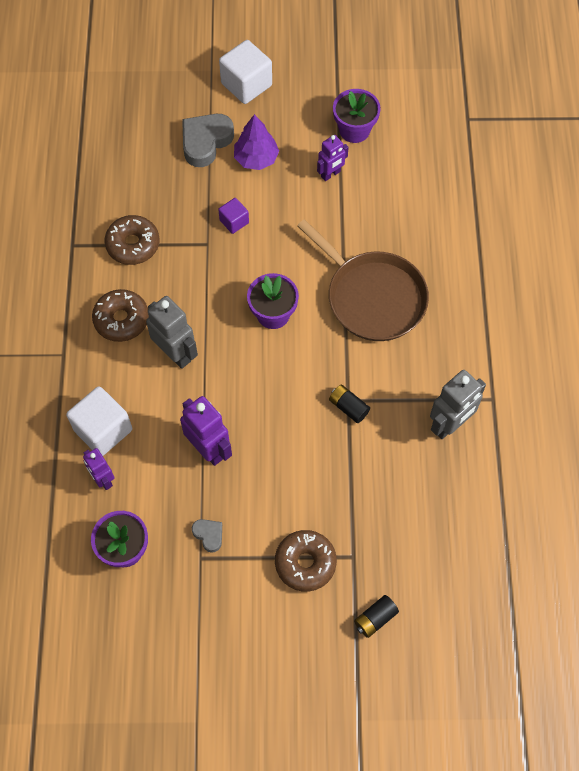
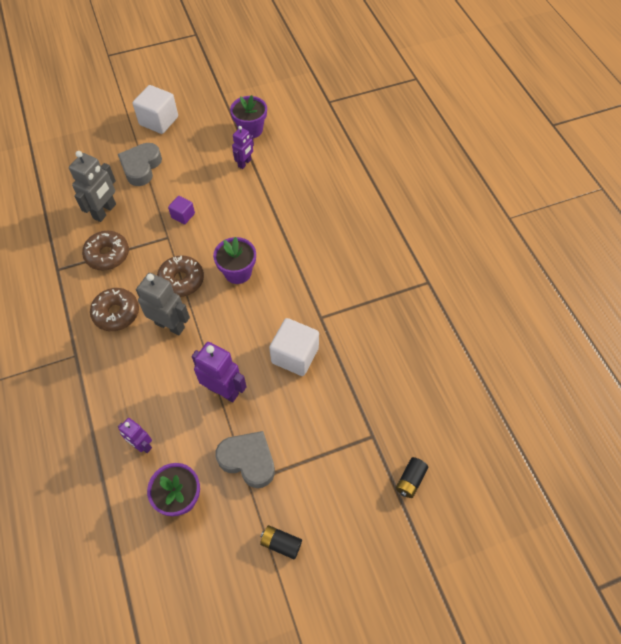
camera: 20 degrees left, 5 degrees down
(103, 430) = (129, 404): white cube -> white cube (295, 355)
(209, 535) = (248, 460): grey heart -> grey heart, size x1.97
(256, 158) = (184, 168): purple tree -> none
(305, 563) = (336, 455): brown donut -> brown donut (181, 280)
(348, 407) = (323, 322): black battery -> black battery (281, 543)
(372, 297) = (309, 238): brown pan -> none
(449, 424) = (404, 310): grey robot -> grey robot (105, 211)

